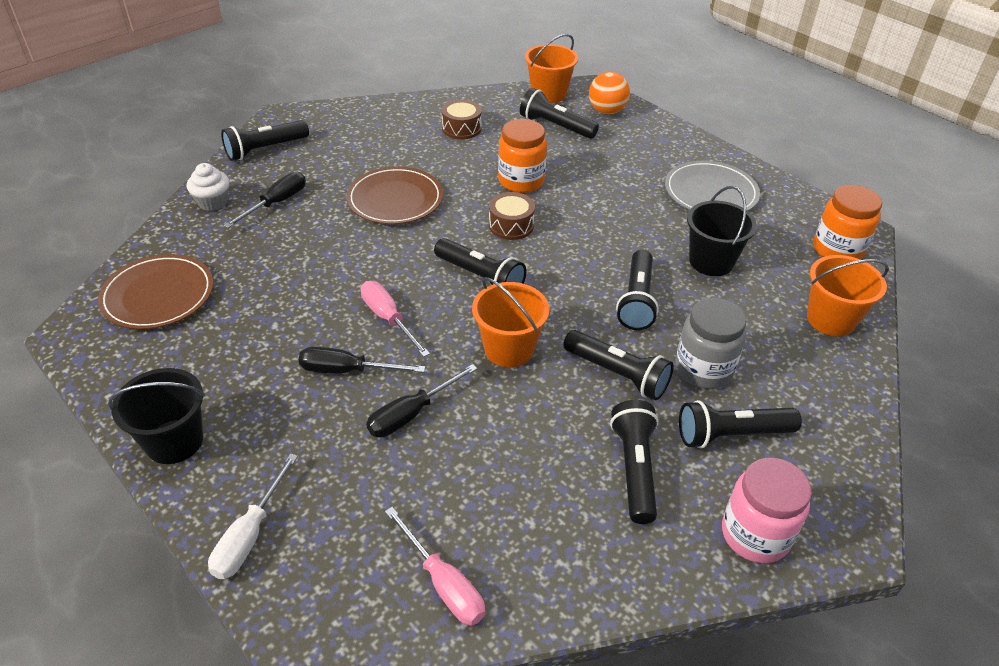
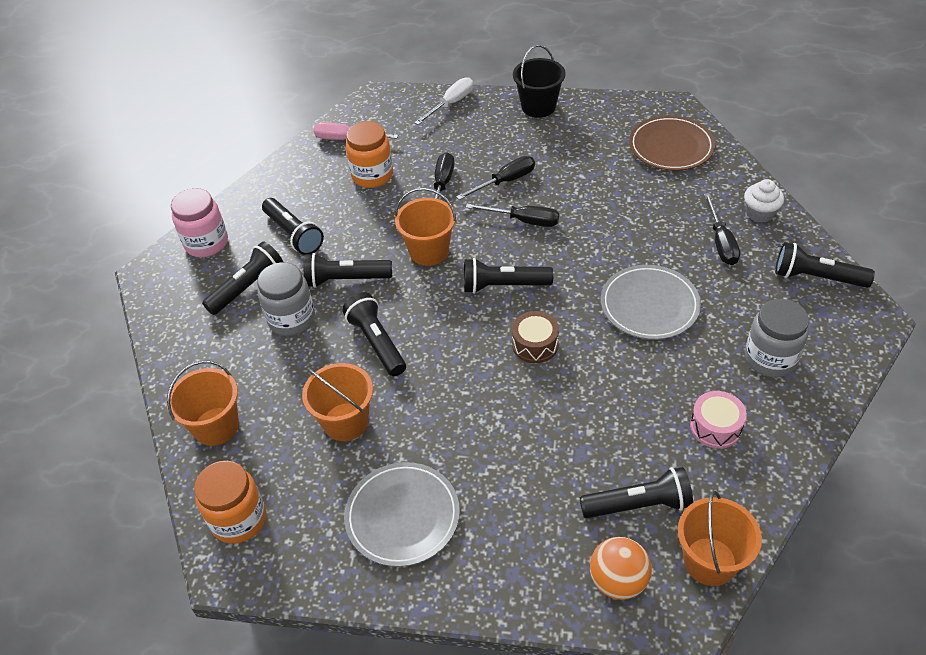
camera: 145 degrees right, 5 degrees up
(250, 535) = (451, 104): white screwdriver -> white screwdriver turned 60 degrees clockwise
(265, 149) = (816, 277): black flashlight -> black flashlight turned 90 degrees counterclockwise
(375, 134) = (770, 359): none -> grey jar
(388, 319) = (524, 221): pink screwdriver -> black screwdriver
(395, 199) = (649, 305): brown plate -> grey plate
(461, 128) = (715, 427): brown drum -> pink drum
(521, 181) = (582, 399): orange jar -> orange jar (372, 175)
(711, 261) = (345, 422): black bucket -> orange bucket

